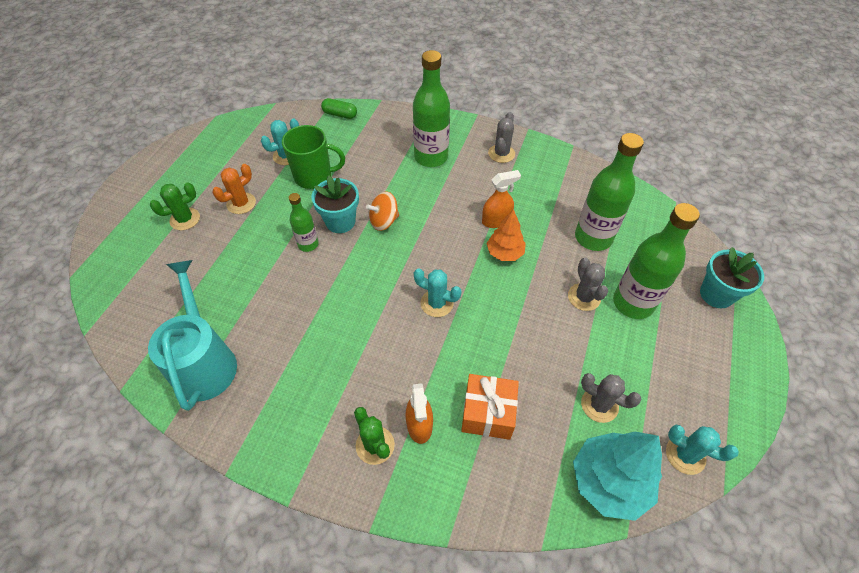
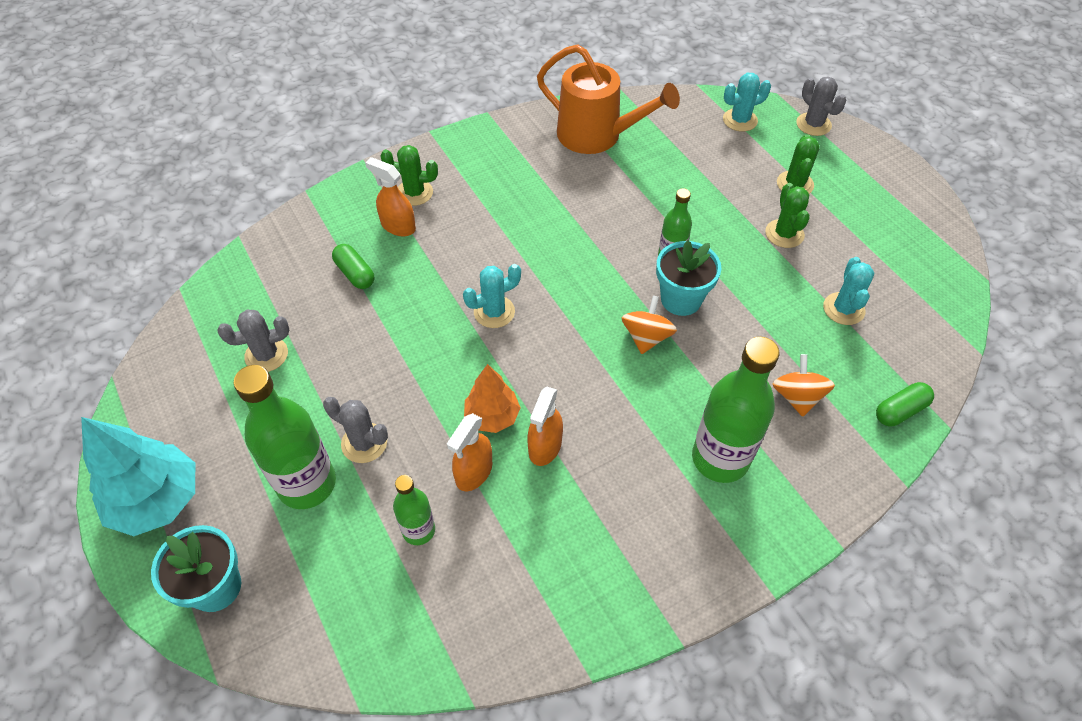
camera: 130 degrees right, 0 degrees up
(204, 362) = (596, 135): turquoise watering can -> orange watering can
(241, 203) = (784, 234): orange cactus -> green cactus
(314, 176) = (780, 315): green mug -> none
(366, 148) = (797, 397): none -> orange spinning top
(488, 413) = (355, 273): orange gift -> green capsule
(501, 153) = (656, 553): grey cactus -> grey cactus (813, 124)
(542, 238) = (473, 472): none -> orange spray bottle
(593, 238) = (418, 530): green bottle -> green bottle, size x0.55
(609, 481) = (217, 308): turquoise tree -> turquoise tree (157, 500)
(685, 455) = (162, 378): turquoise cactus -> turquoise cactus (740, 120)

